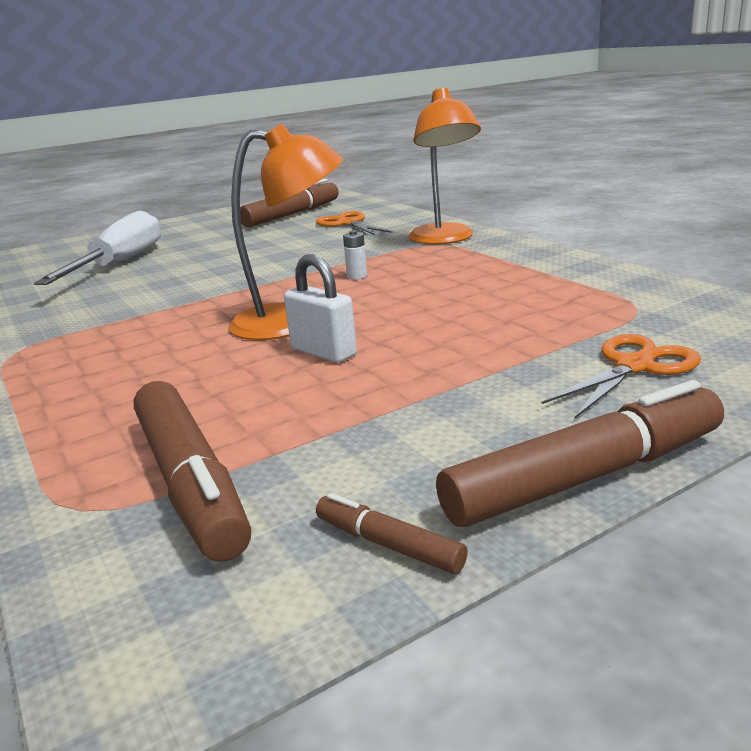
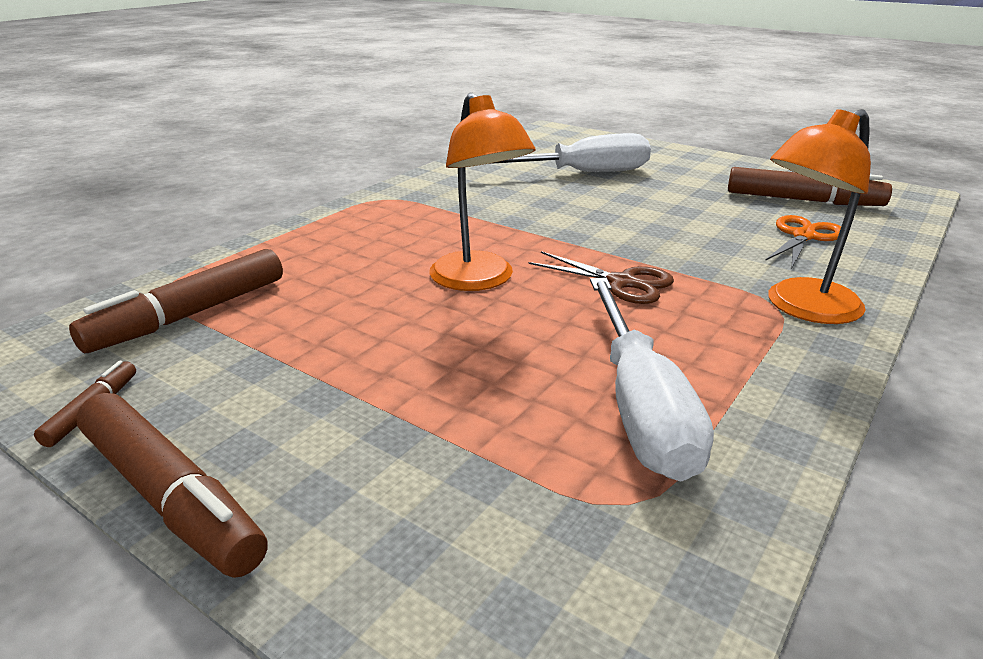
camera: 65 degrees right, 5 degrees up
(323, 352) = (413, 311): white padlock -> none
(357, 276) = (622, 282): white battery -> brown scissors
(534, 292) = (640, 406): none -> white screwdriver
(634, 366) = (423, 512): orange scissors -> none

